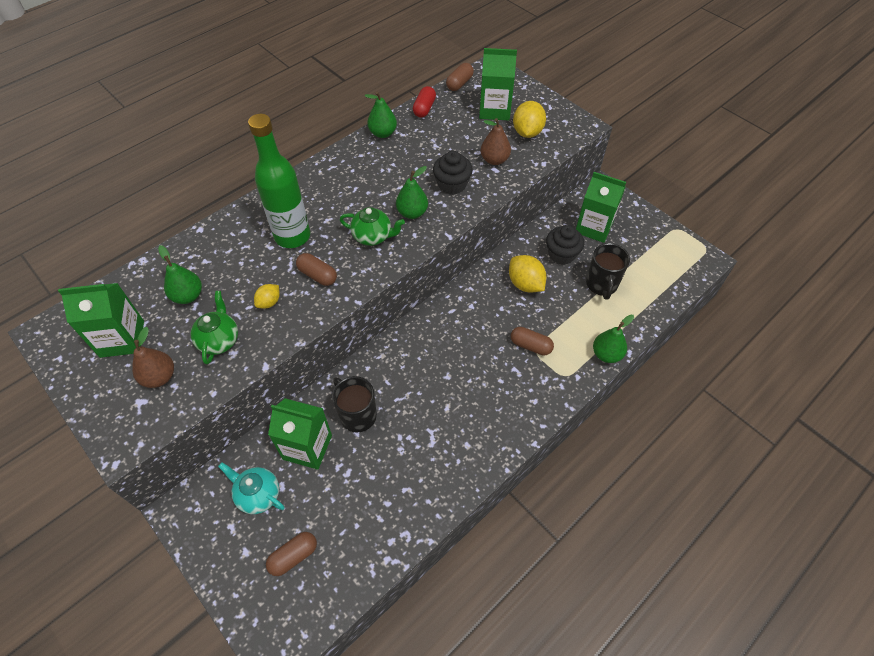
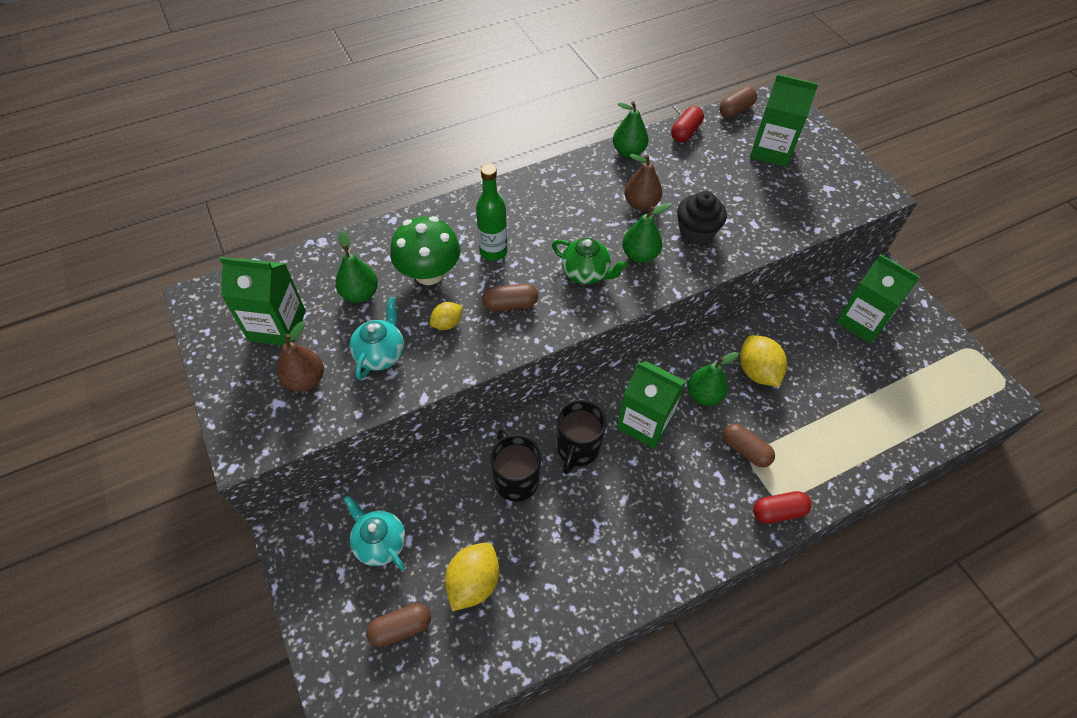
camera: 15 degrees right, 0 degrees up
(219, 340) = (381, 354): green teapot -> turquoise teapot
(243, 265) = (429, 273): none -> green mushroom
(292, 236) = (493, 251): green bottle -> green bottle, size x0.64
(307, 447) = (449, 502): green carton -> green carton (644, 422)
(317, 275) = (510, 304): brown capsule -> brown capsule turned 60 degrees counterclockwise
(494, 160) = (756, 212): brown pear -> brown pear (641, 204)
(527, 132) = (806, 186): yellow lemon -> yellow lemon (473, 582)
(561, 254) = (812, 346): black cupcake -> none
(566, 385) = (778, 512): none -> red capsule
(601, 285) = (854, 396): black mug -> black mug (577, 449)
(606, 354) = (840, 486): green pear -> green pear (704, 395)

